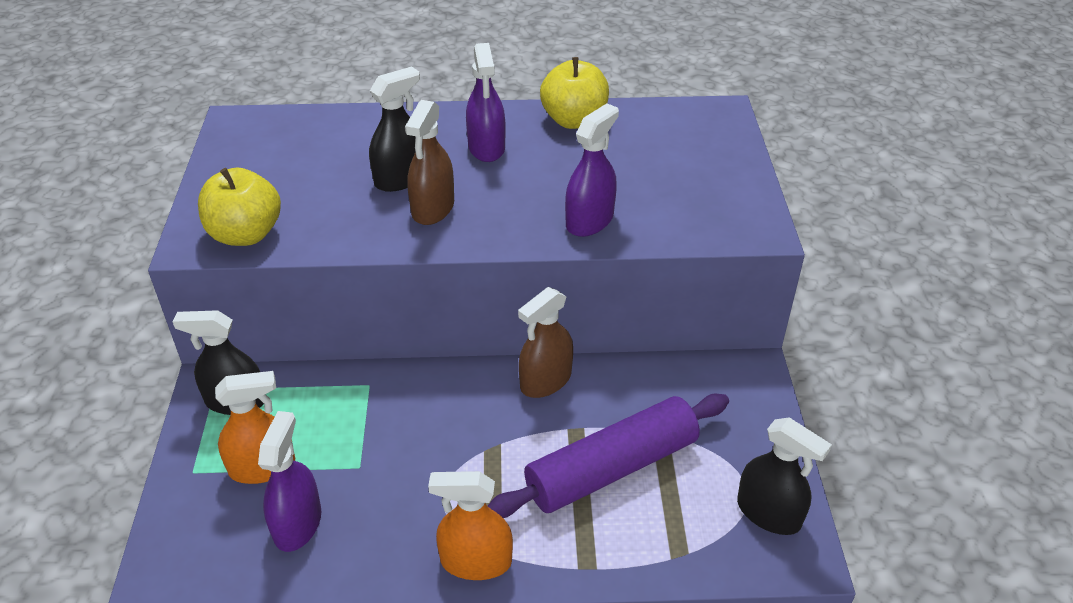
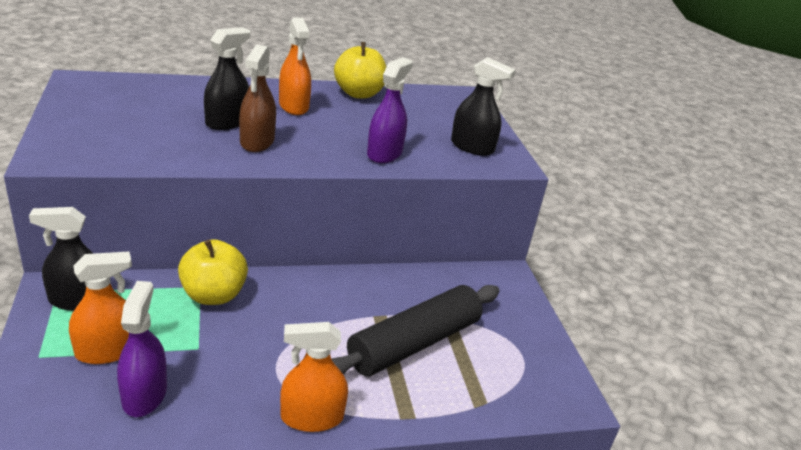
camera: 15 degrees left, 10 degrees down
(246, 234) = (95, 153): yellow apple -> yellow apple (213, 295)
(486, 147) = (294, 106): purple spray bottle -> orange spray bottle
(546, 380) = (350, 282): brown spray bottle -> none
(612, 468) = (414, 343): purple rolling pin -> black rolling pin
(768, 513) = (542, 371): black spray bottle -> black spray bottle (472, 147)

